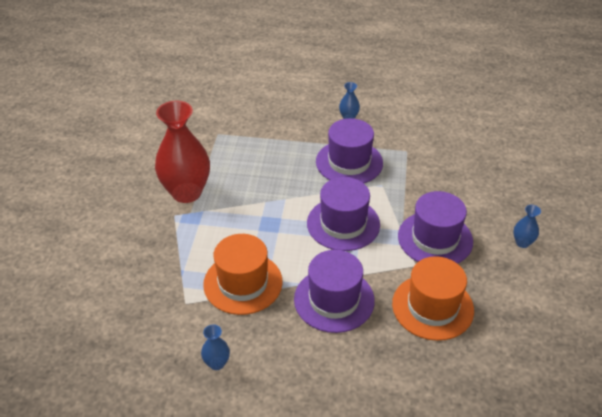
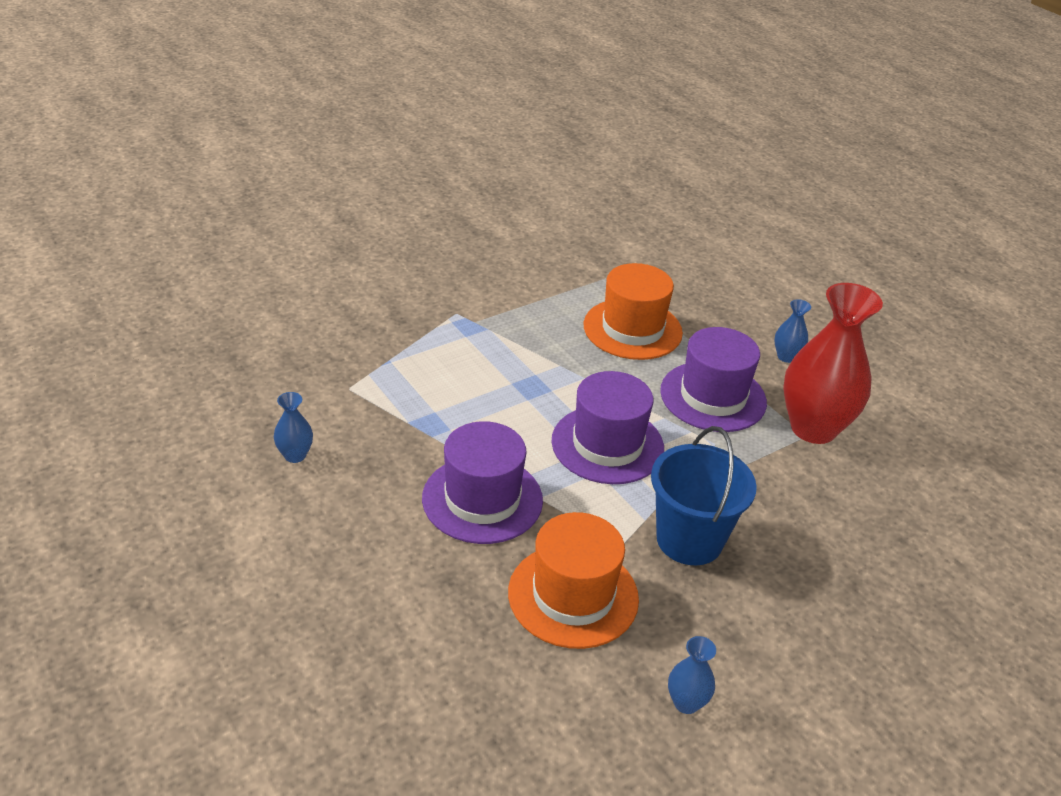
camera: 45 degrees right, 5 degrees down
(186, 192) = (498, 303): red vase -> red vase (813, 428)
(243, 283) = (423, 414): orange hat -> orange hat (632, 329)
(435, 239) = (689, 540): purple hat -> blue bucket
(522, 243) = (797, 635): blue vase -> blue vase (686, 703)

